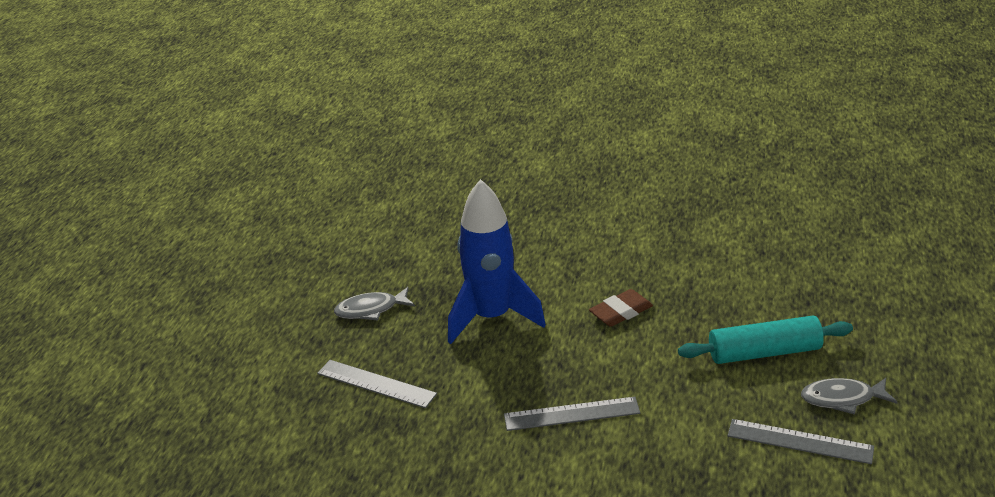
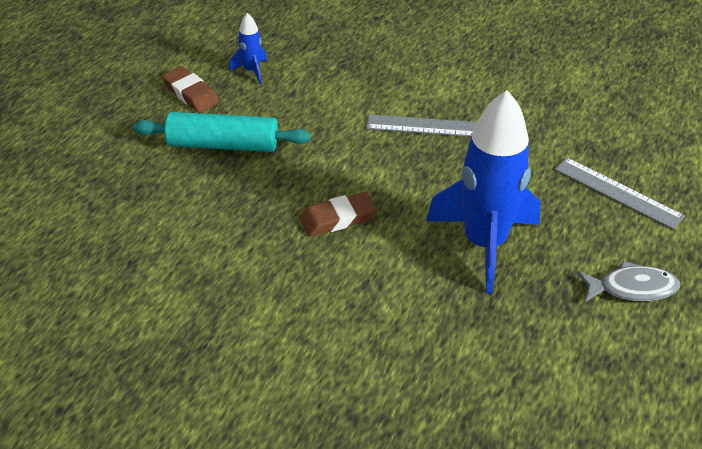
camera: 170 degrees left, 10 degrees up
(800, 441) = (252, 71): grey ruler -> blue rocket
(842, 399) = (191, 93): grey fish -> brown eraser

